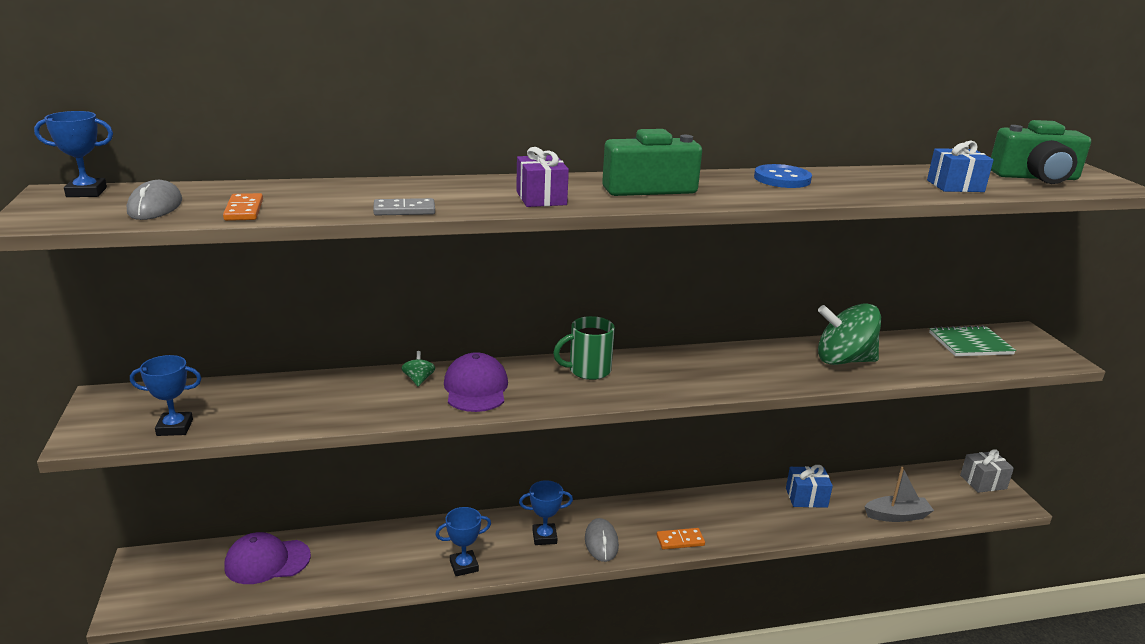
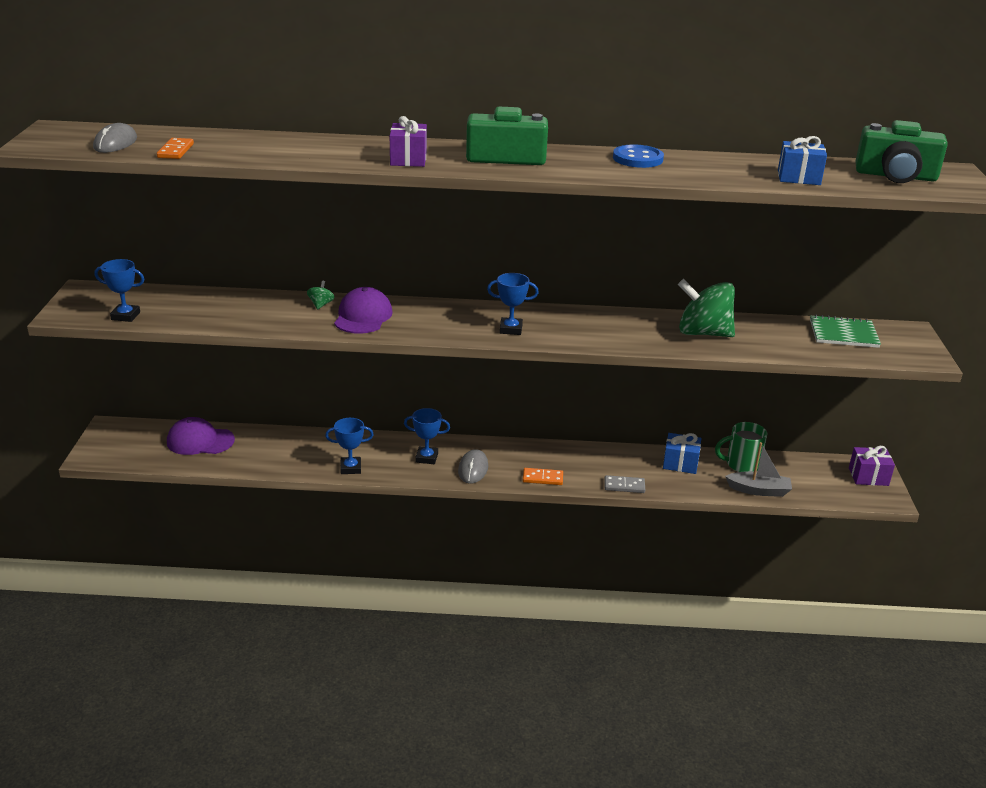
camera: 15 degrees right, 5 degrees up
(86, 192) = (74, 128): blue trophy -> blue trophy (510, 329)
(404, 210) = (293, 160): grey domino -> grey domino (624, 486)
(588, 370) = (464, 314): green mug -> green mug (741, 464)
(983, 482) = (868, 476): grey gift -> purple gift

